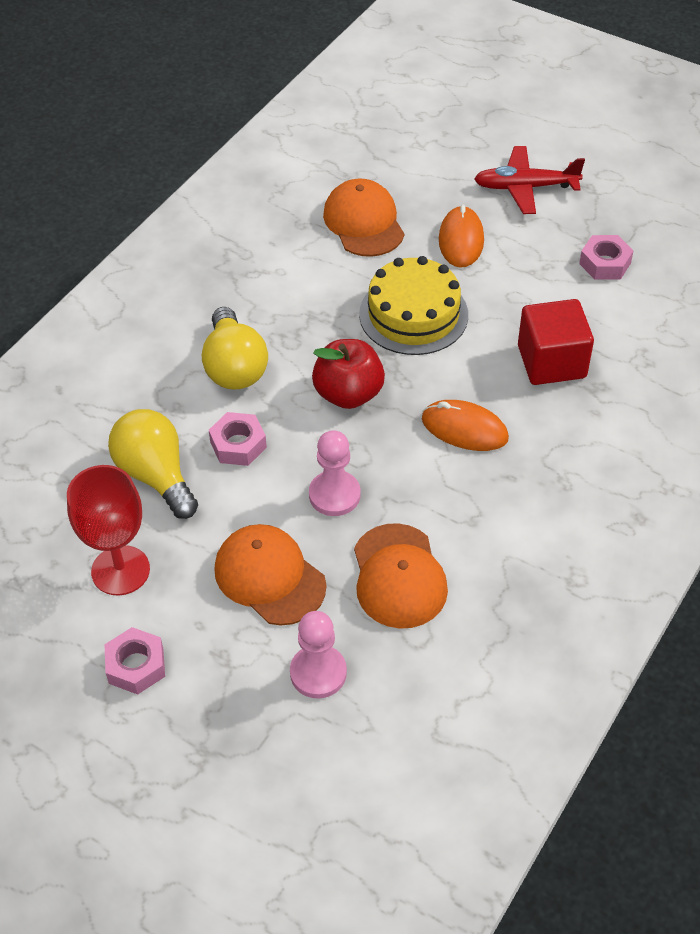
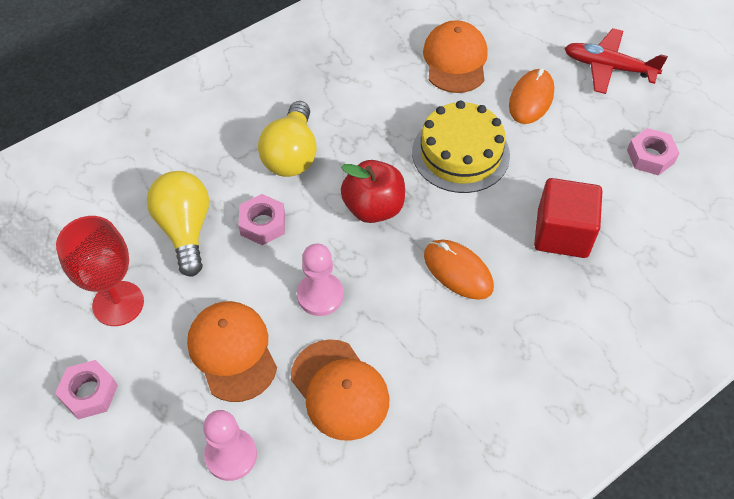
camera: 20 degrees right, 5 degrees up
(399, 576) = (340, 389): orange cap -> orange cap turned 45 degrees counterclockwise

